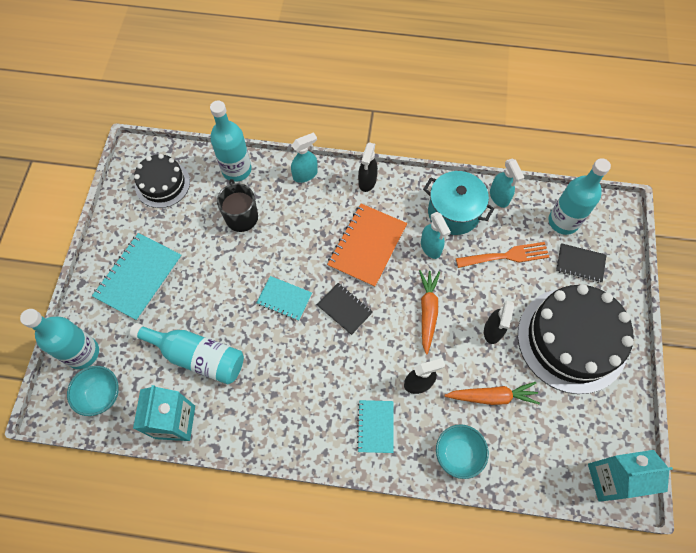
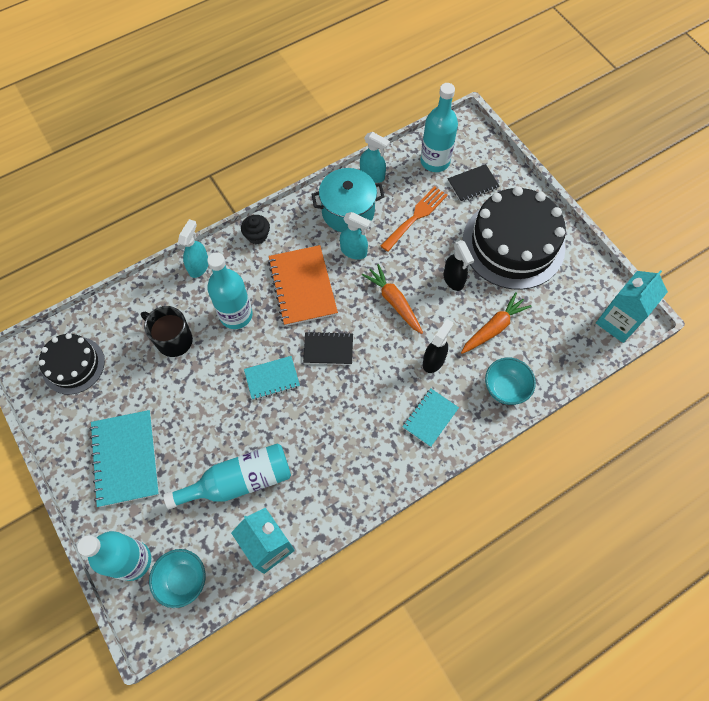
camera: 40 degrees left, 0 degrees up
(236, 170) = (133, 304): turquoise bottle -> turquoise bottle (236, 315)
(367, 181) = (257, 235): black spray bottle -> black cupcake
(375, 426) = (430, 418): turquoise notebook -> turquoise notebook turned 75 degrees clockwise

